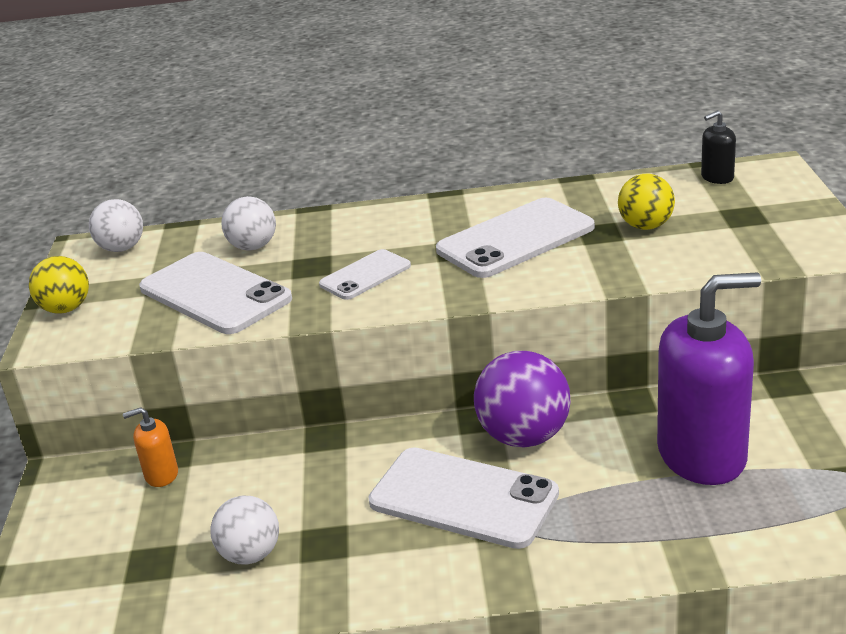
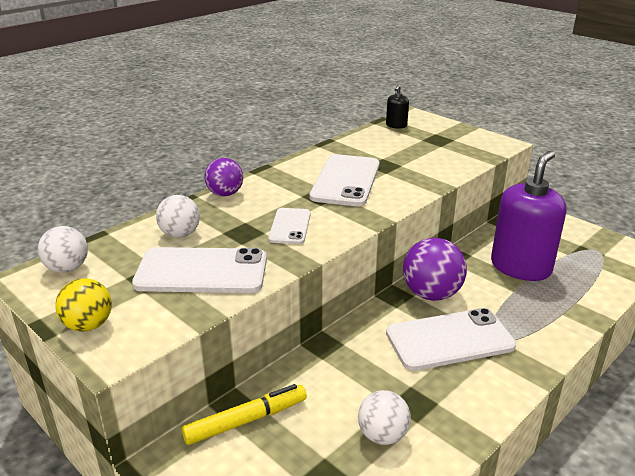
camera: 45 degrees left, 0 degrees up
(161, 475) = (246, 420): orange soap dispenser -> yellow marker
(360, 214) = (225, 194): none -> purple ball
(646, 226) = (402, 156): yellow ball -> none

